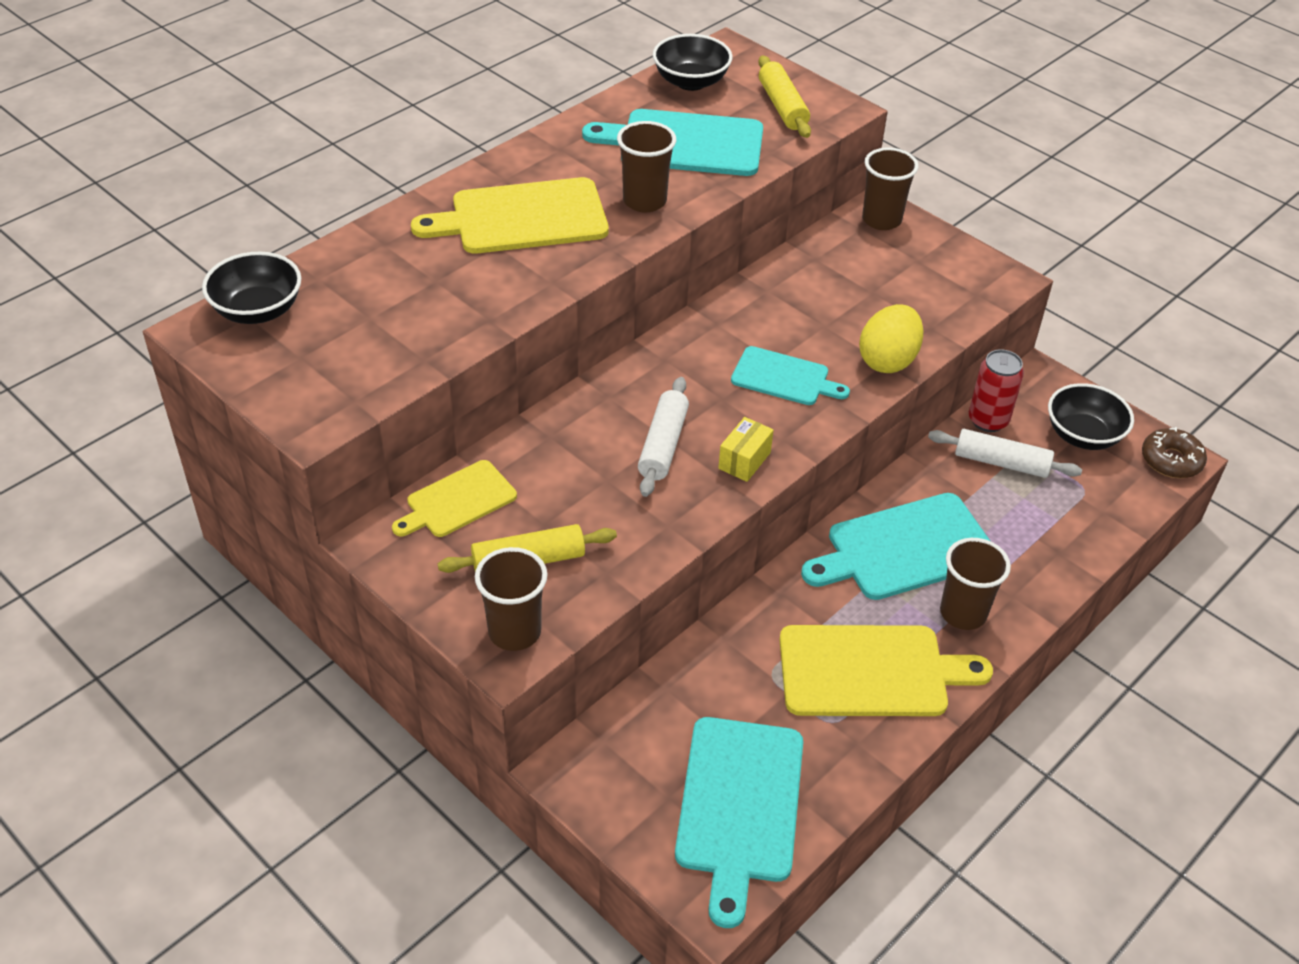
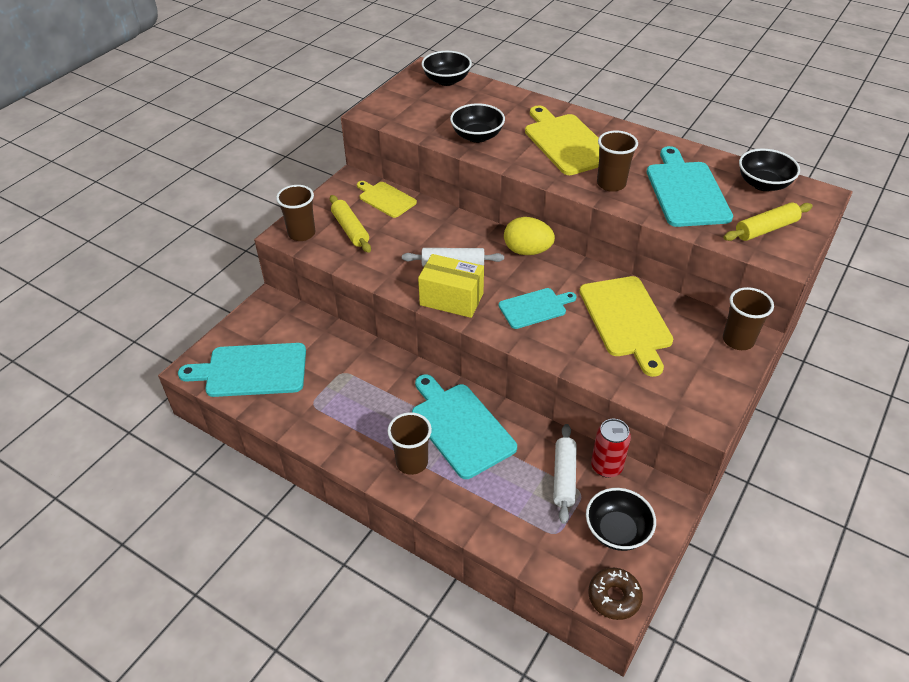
camera: 80 degrees right, 0 degrees up
(460, 306) = (477, 136): none -> black bowl
(744, 460) = (451, 299): yellow box -> yellow box, size x1.78
(784, 377) = (534, 308): turquoise cutting board -> turquoise cutting board turned 120 degrees counterclockwise
(870, 671) = (354, 418): yellow cutting board -> yellow cutting board (626, 319)
(888, 360) = (575, 357): yellow egg -> yellow egg (527, 251)

